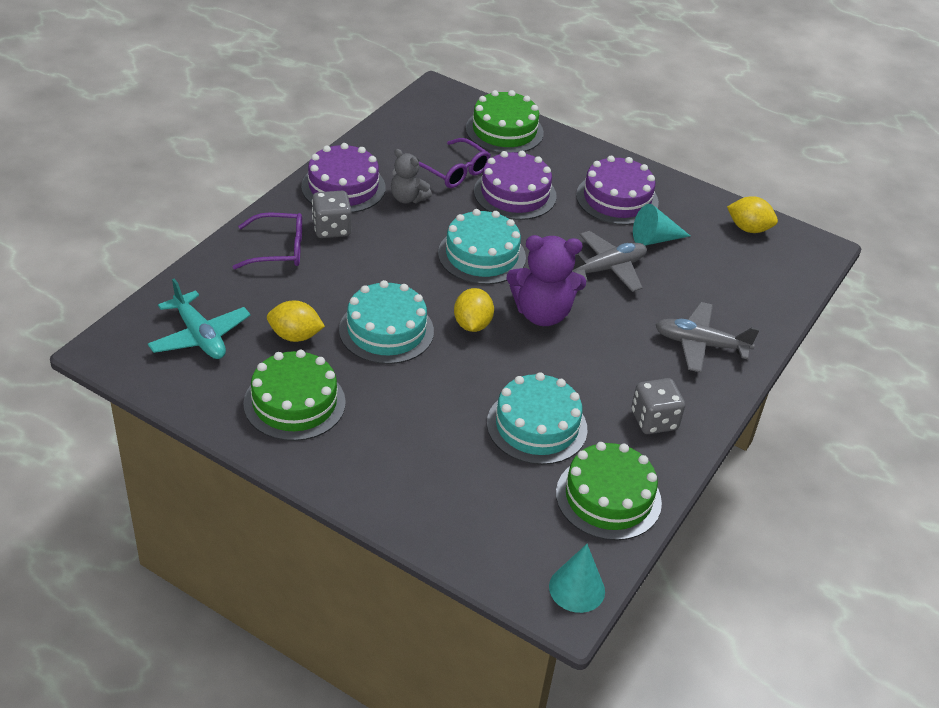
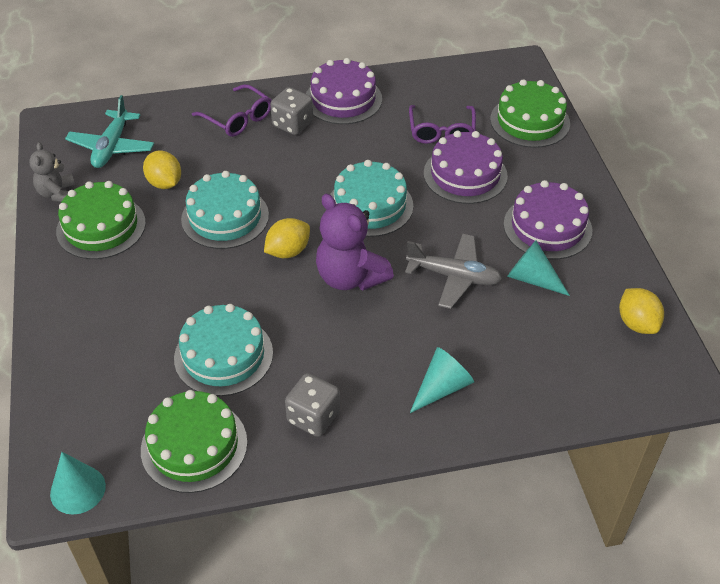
camera: 50 degrees right, 5 degrees up
(408, 198) = (377, 132): grey teddy bear -> grey teddy bear (57, 194)
(700, 344) = (442, 387): grey plane -> turquoise cone

